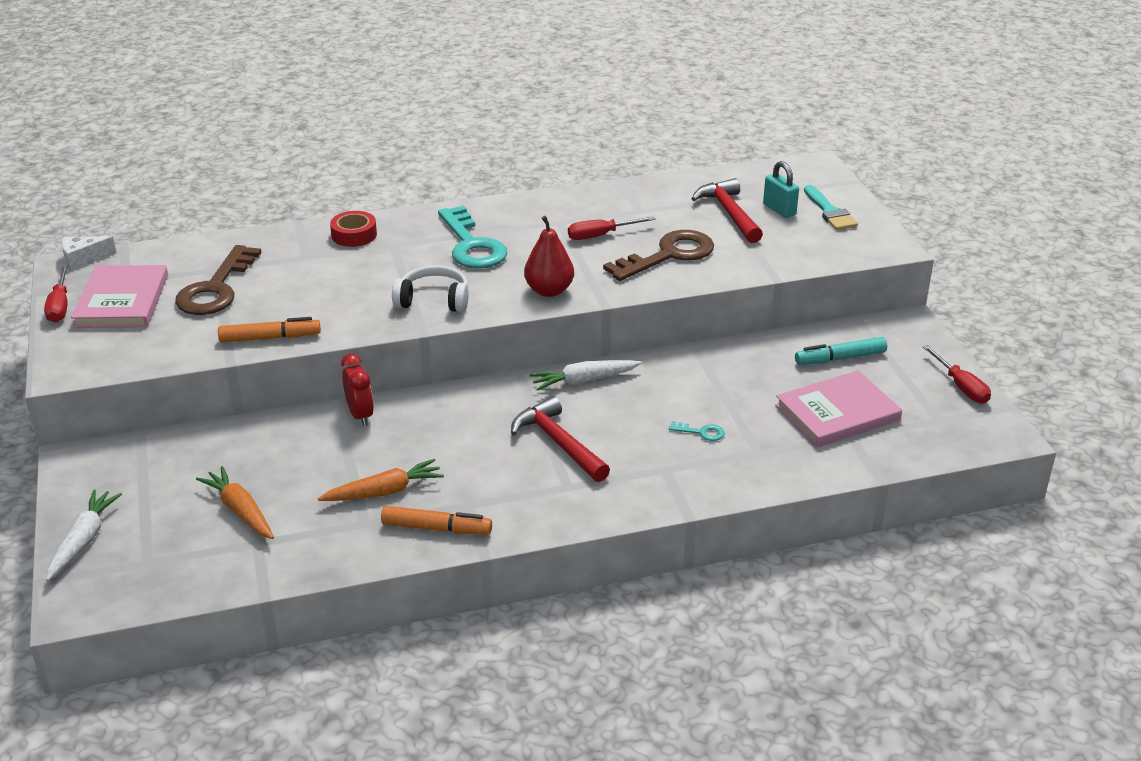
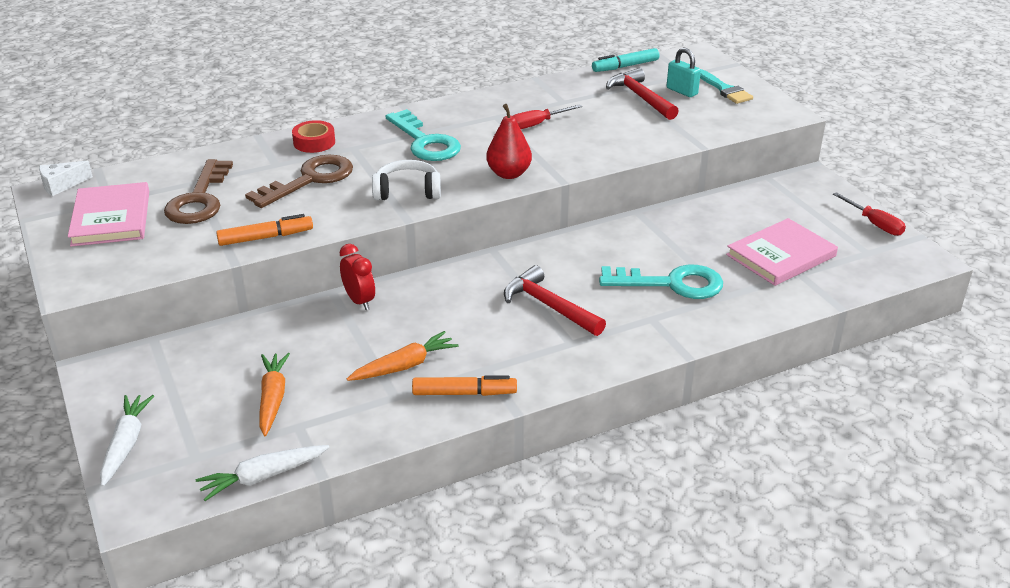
camera: 10 degrees left, 0 degrees up
(60, 306) = (51, 228): red screwdriver -> none
(240, 511) = (273, 399): orange carrot -> orange carrot turned 45 degrees clockwise
(584, 381) = (552, 251): white carrot -> white carrot (263, 477)
(668, 255) = (602, 136): brown key -> brown key (310, 180)
(701, 432) = (671, 284): turquoise key -> turquoise key, size x2.46
(840, 358) = (765, 211): turquoise marker -> turquoise marker (625, 66)

